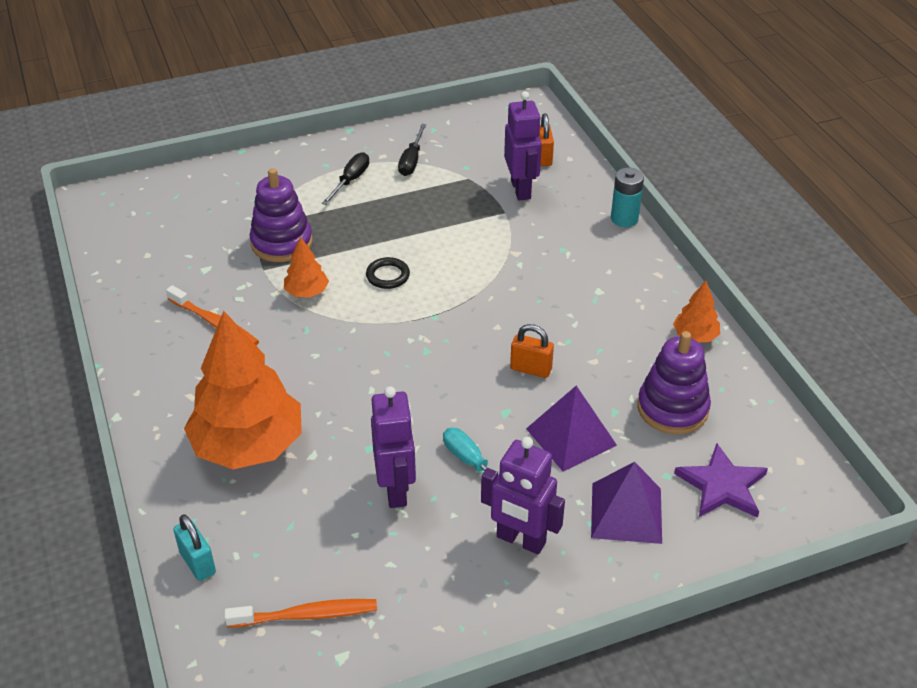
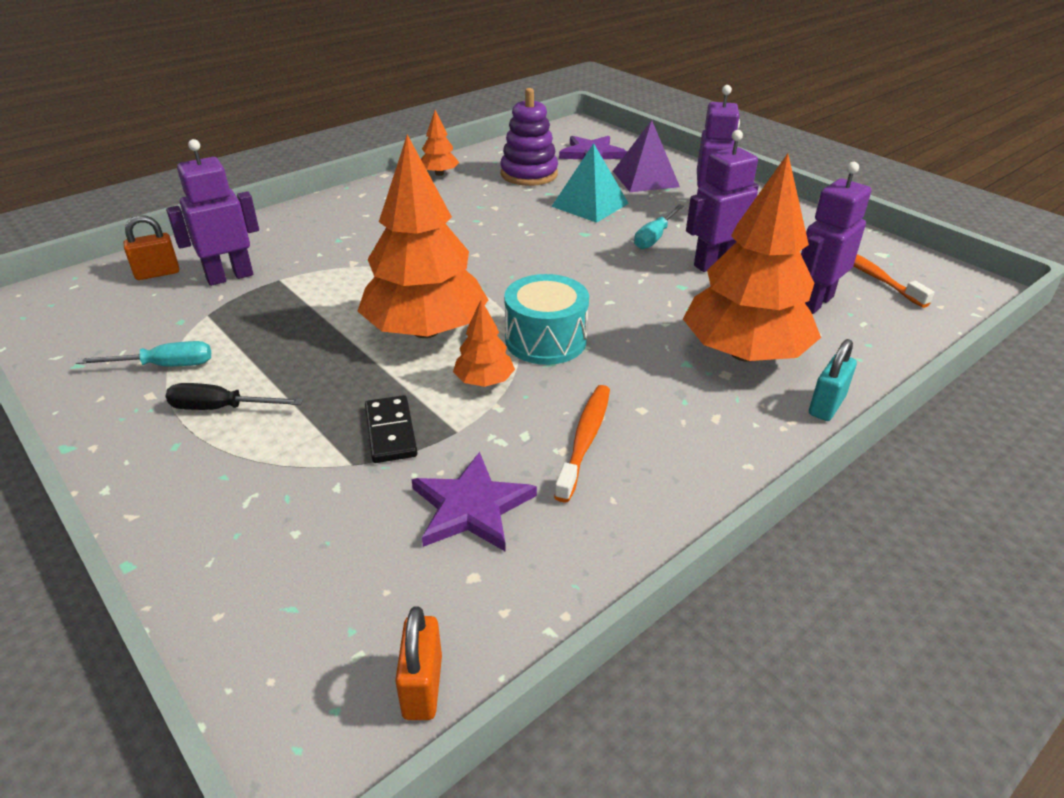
camera: 110 degrees left, 5 degrees down
(195, 263) = (471, 507): none -> purple star
(197, 563) = (896, 340): turquoise padlock -> turquoise padlock (826, 406)
(281, 243) = (391, 432): purple stacking toy -> black domino
(288, 535) = (814, 302): none -> purple robot
(337, 335) = (545, 340): none -> turquoise drum
(388, 276) = (426, 330): black ring -> orange tree
(411, 161) = (165, 366): black screwdriver -> turquoise screwdriver
(531, 369) = (524, 230): orange padlock -> orange padlock (422, 687)
(571, 437) = (590, 204): purple pyramid -> turquoise pyramid
(624, 219) = (277, 216): turquoise battery -> none

